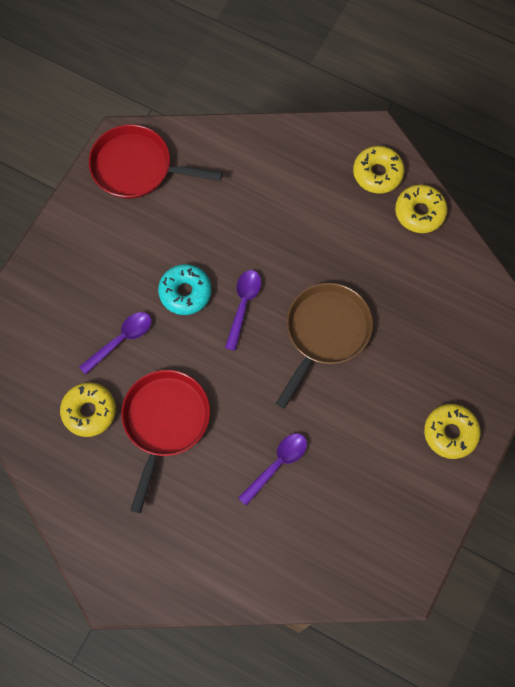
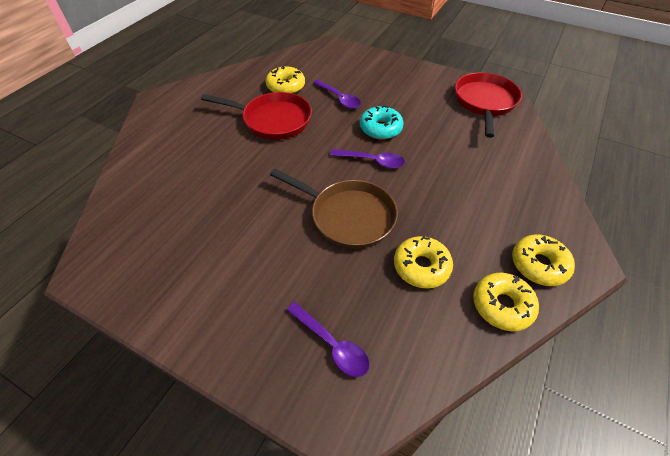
camera: 90 degrees right, 20 degrees down
(277, 464) = (226, 182): purple spoon -> purple spoon (331, 344)
(450, 433) = (230, 324): yellow donut -> yellow donut (421, 267)

